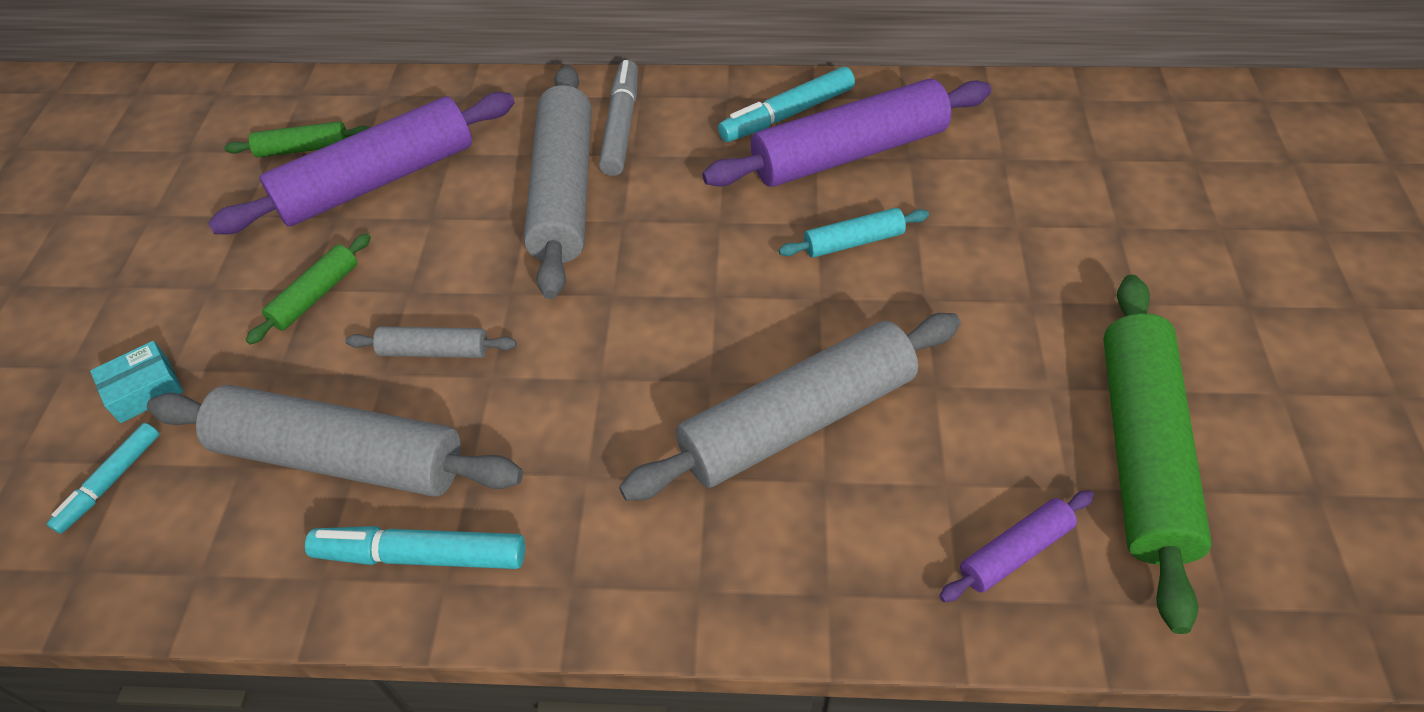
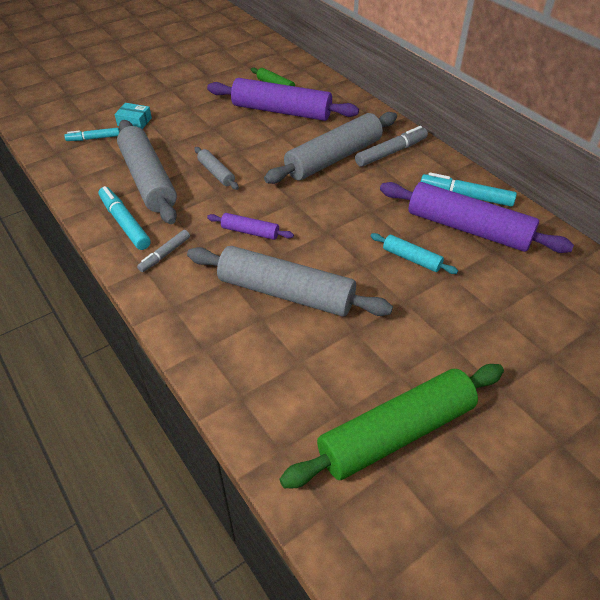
camera: 50 degrees right, 5 degrees down
(315, 295) = (211, 131): green rolling pin -> none
(564, 535) = (165, 254): none -> grey marker
(1015, 552) = (284, 406): purple rolling pin -> purple rolling pin (250, 232)

